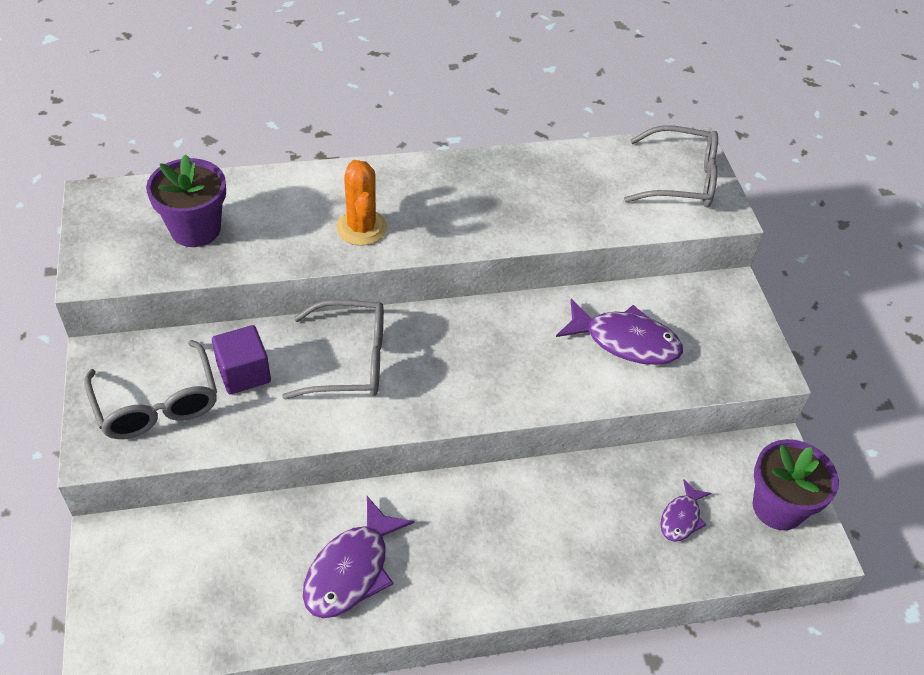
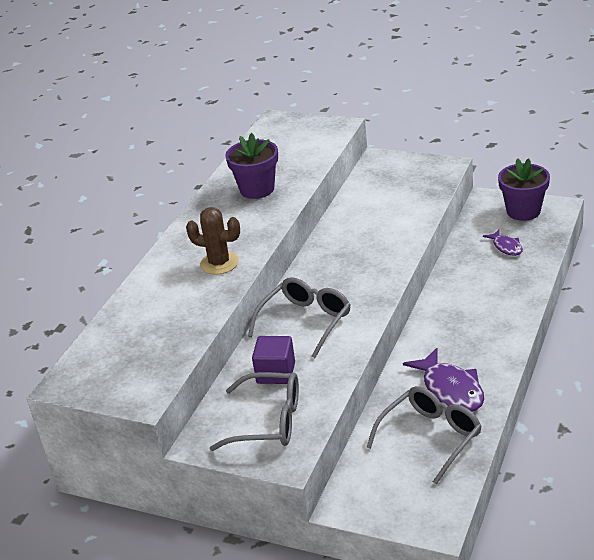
camera: 50 degrees left, 15 degrees down
(195, 229) = (147, 339): purple flower pot -> purple flower pot (257, 189)
(361, 228) = (219, 263): orange cactus -> brown cactus
(625, 341) = (384, 208): purple fish -> none
(681, 180) = (298, 132): grey glasses -> grey glasses (431, 437)

